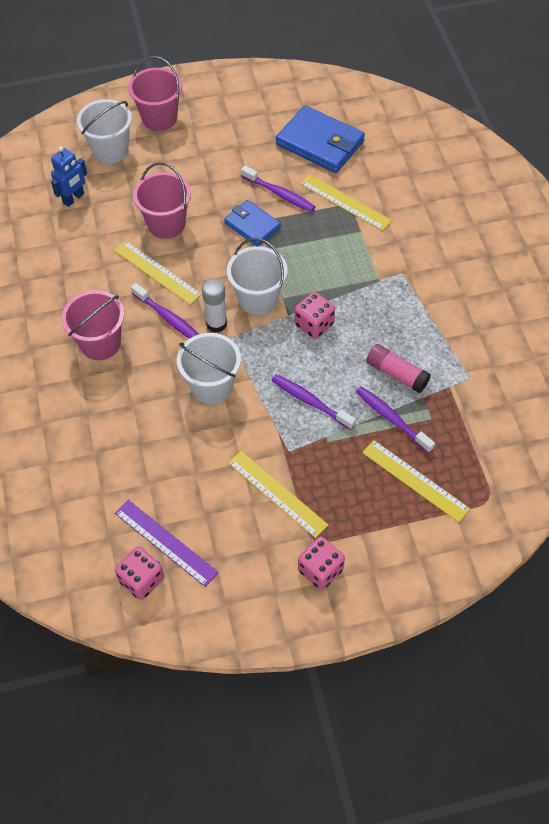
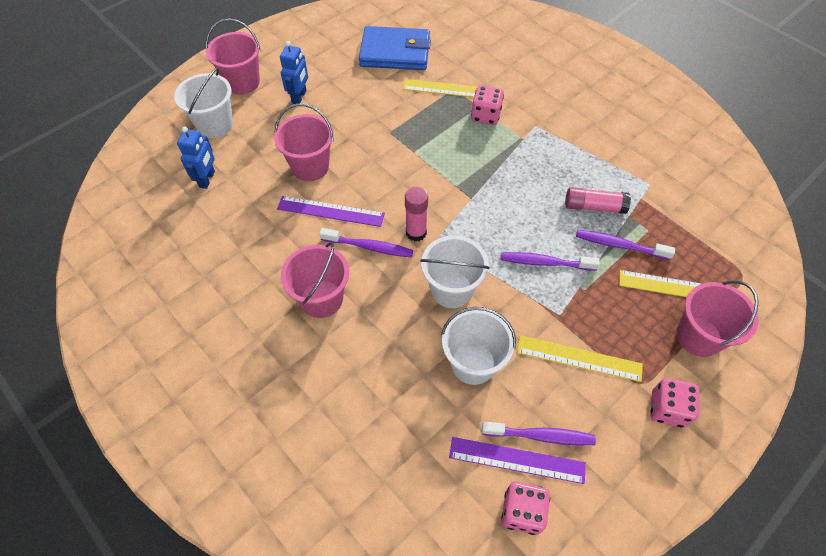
camera: 30 degrees left, 0 degrees up
(157, 272) = (330, 211): yellow ruler -> purple ruler
(200, 153) = (299, 97): none -> blue robot
(216, 324) = (416, 233): white glue stick -> pink glue stick
(252, 225) = (387, 137): blue wallet -> none
(258, 299) = (436, 196): white bucket -> white bucket (473, 363)
(279, 194) = (391, 103): purple toothbrush -> purple toothbrush (541, 436)
(314, 324) = (498, 196): pink dice -> pink dice (485, 115)
(398, 529) = (698, 336): none -> pink bucket

